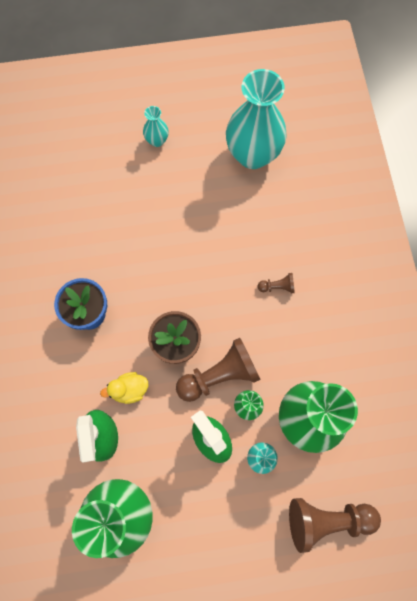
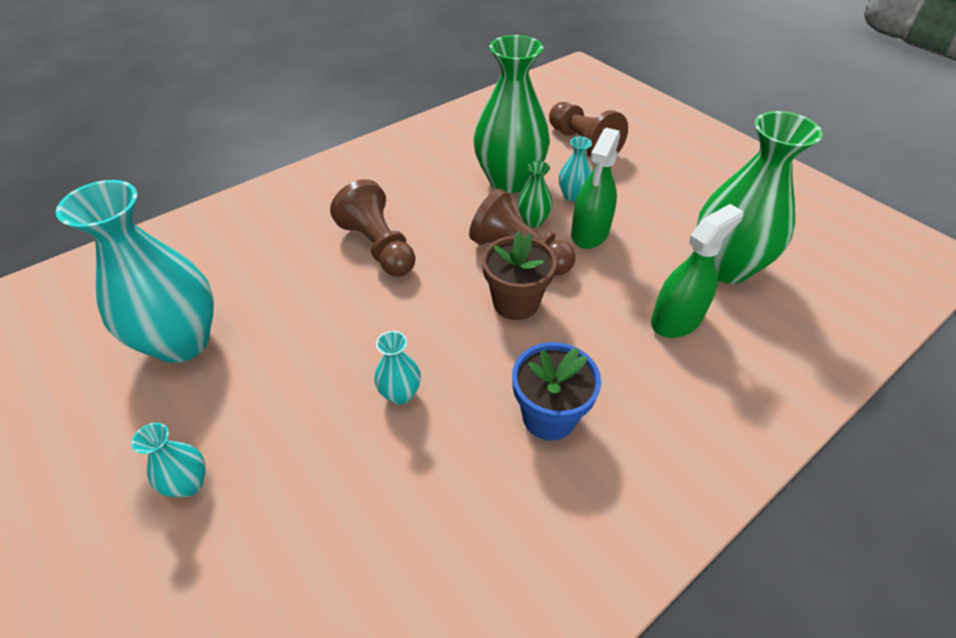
camera: 120 degrees left, 25 degrees down
(129, 390) = (605, 321): yellow duck -> none
(150, 248) = (400, 394): none -> turquoise vase
(277, 287) = (379, 247): brown pawn -> brown pawn, size x2.13

